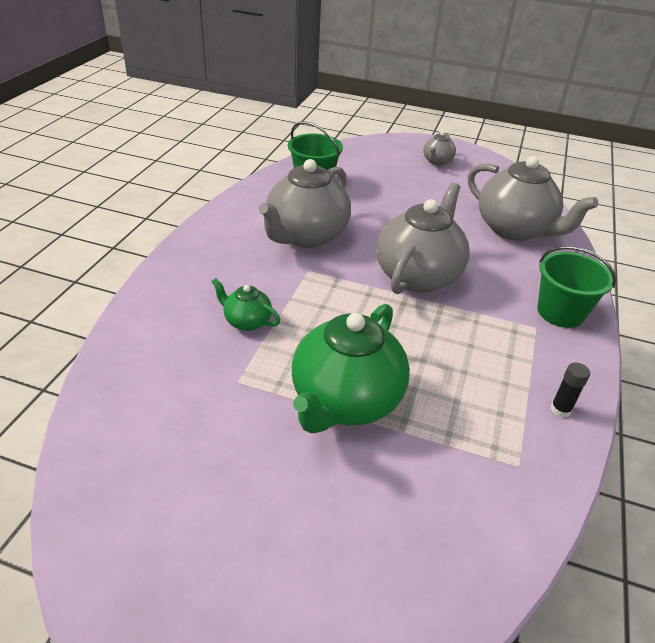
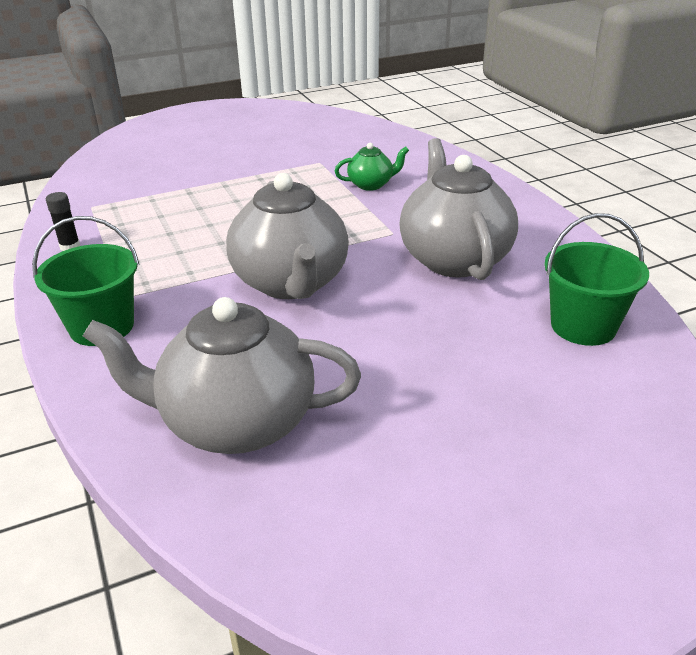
camera: 140 degrees right, 5 degrees down
(345, 401) = (239, 183): green teapot -> none
(437, 161) = (529, 517): grey teapot -> none

